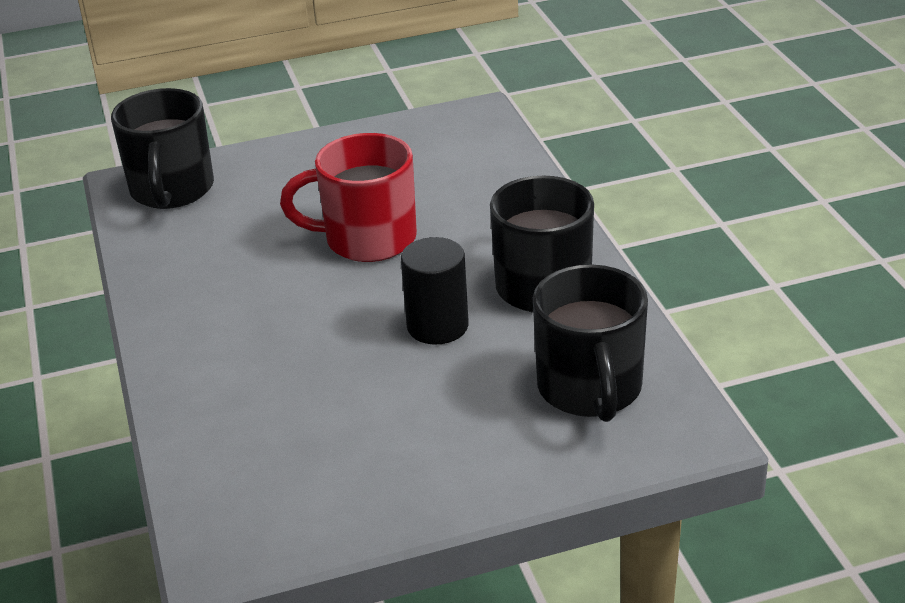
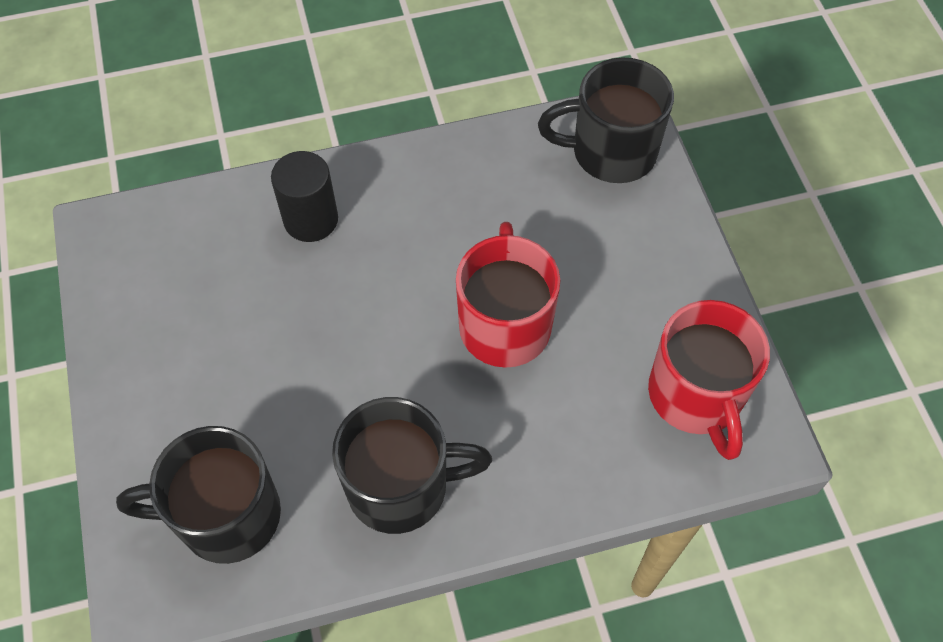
camera: 90 degrees right, 25 degrees up
(437, 326) = (349, 385): black cylinder -> black cylinder (311, 219)
(439, 143) = (696, 396): none -> red mug

